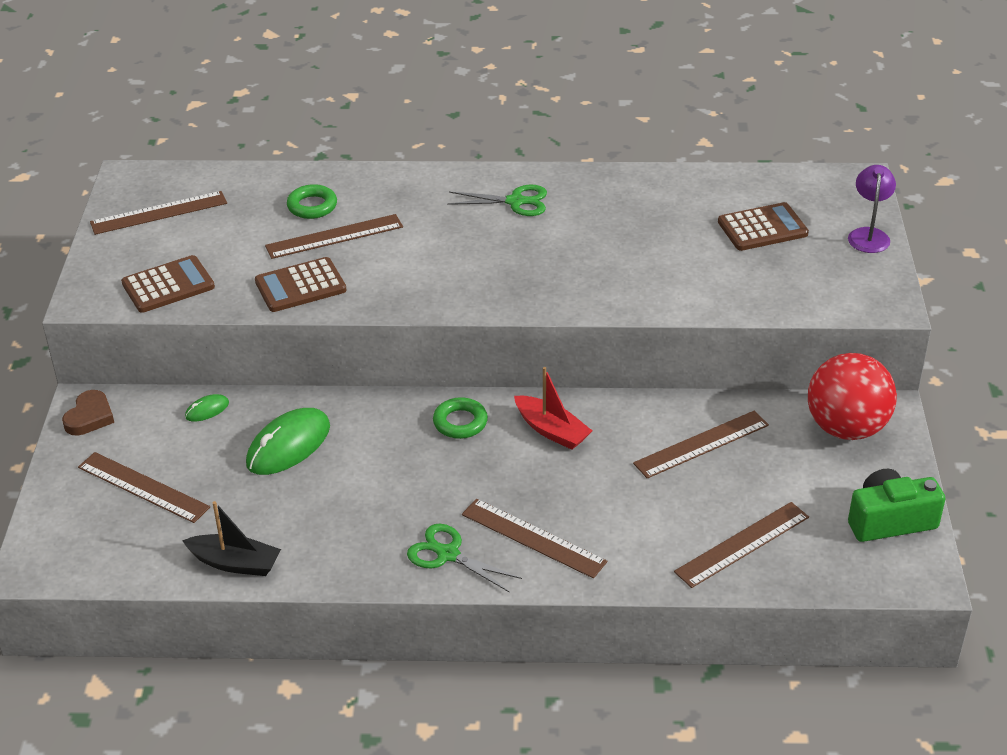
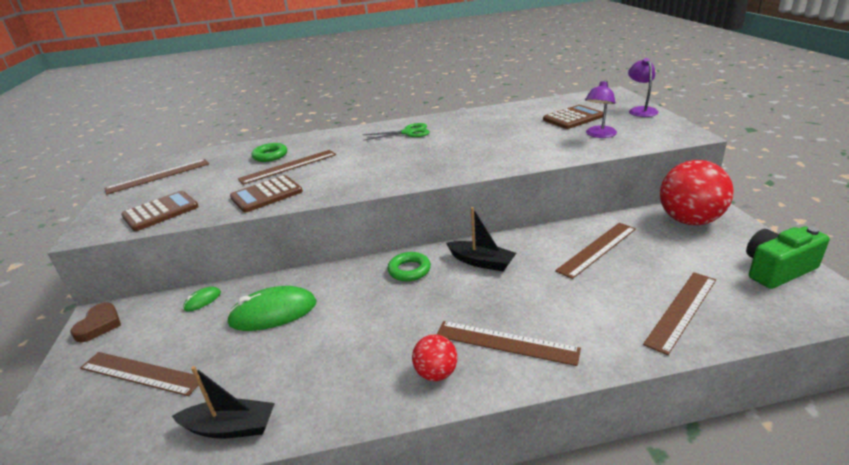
camera: 10 degrees left, 10 degrees down
(288, 445) = (273, 313): green mouse -> green mouse turned 45 degrees clockwise
(448, 554) = (436, 373): green scissors -> red ball
(551, 430) = (481, 262): red boat -> black boat
(773, 275) = (599, 135): none -> purple lamp

